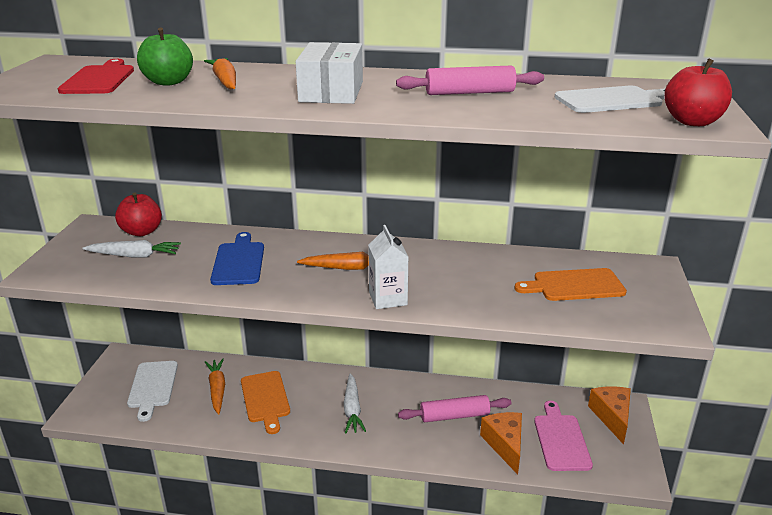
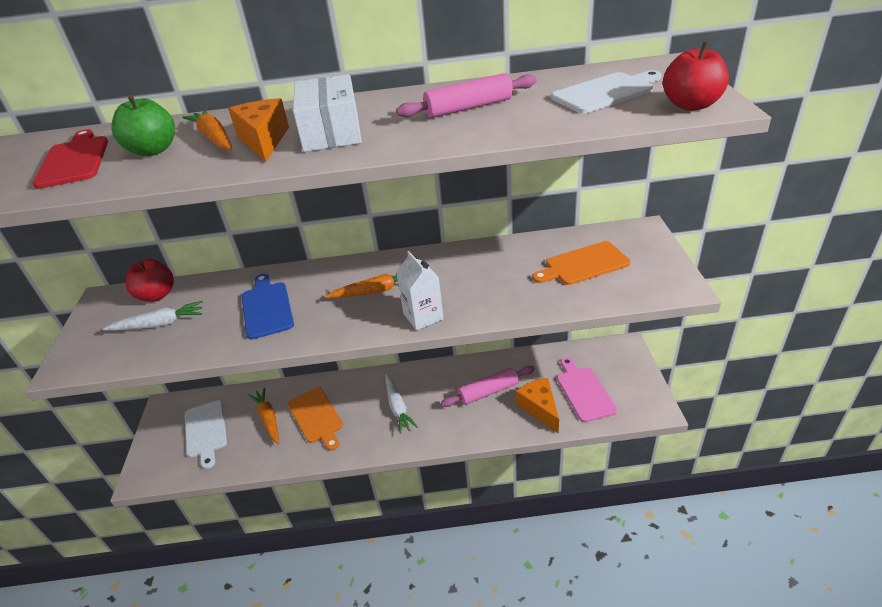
camera: 10 degrees left, 10 degrees up
(612, 417) = (619, 360): orange cheese -> orange cheese (264, 140)

